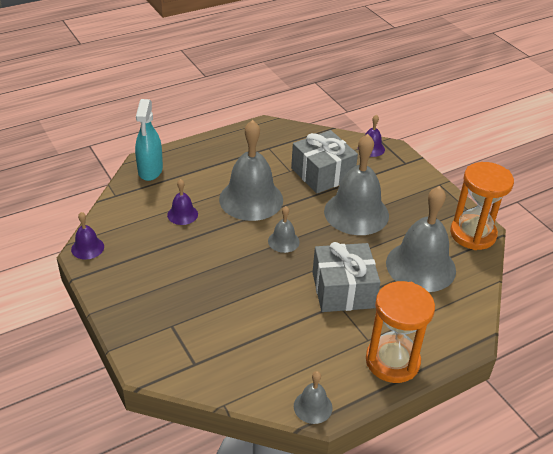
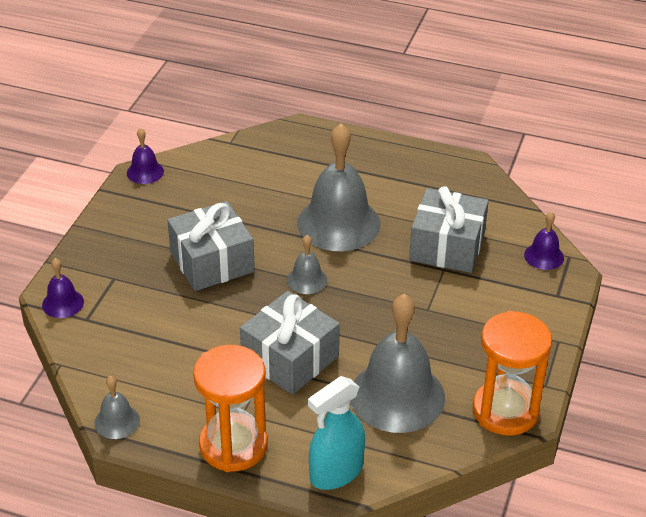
camera: 50 degrees right, 0 degrees up
(150, 170) = (291, 139): turquoise spray bottle -> turquoise spray bottle (336, 472)
(182, 214) = (258, 196): purple bell -> purple bell (63, 303)
(216, 270) = (212, 262): none -> grey gift
(356, 213) = (418, 304): grey bell -> none

